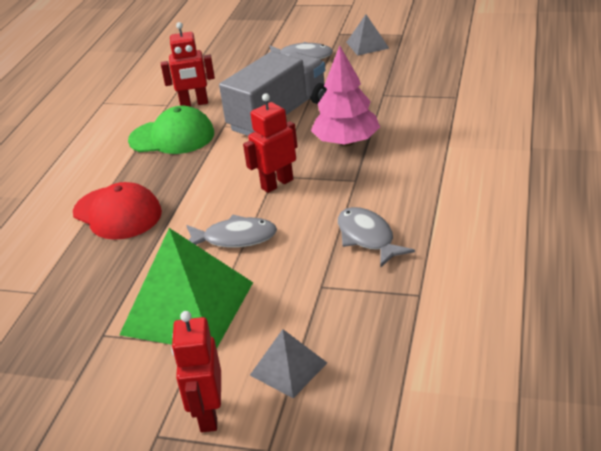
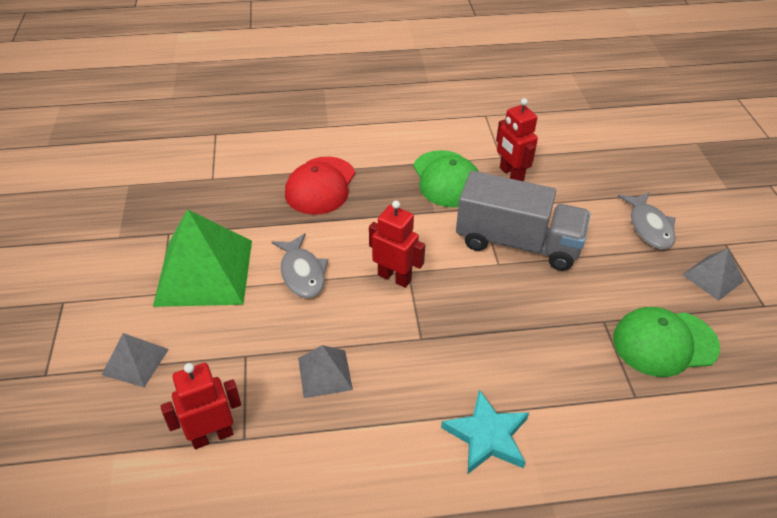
camera: 65 degrees right, 10 degrees up
(208, 414) = (83, 325): red robot -> red robot (212, 436)
(346, 142) = (488, 312): pink tree -> none
(367, 238) = (325, 373): grey fish -> grey pyramid
(416, 76) = (664, 343): none -> green cap
(466, 164) = (487, 436): none -> turquoise star

